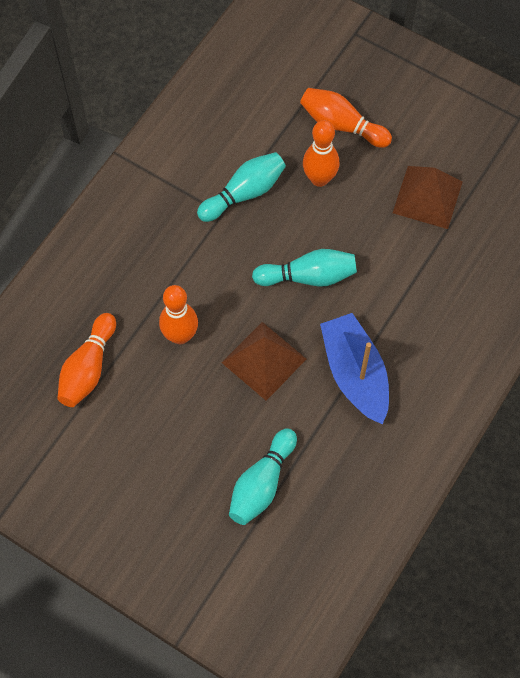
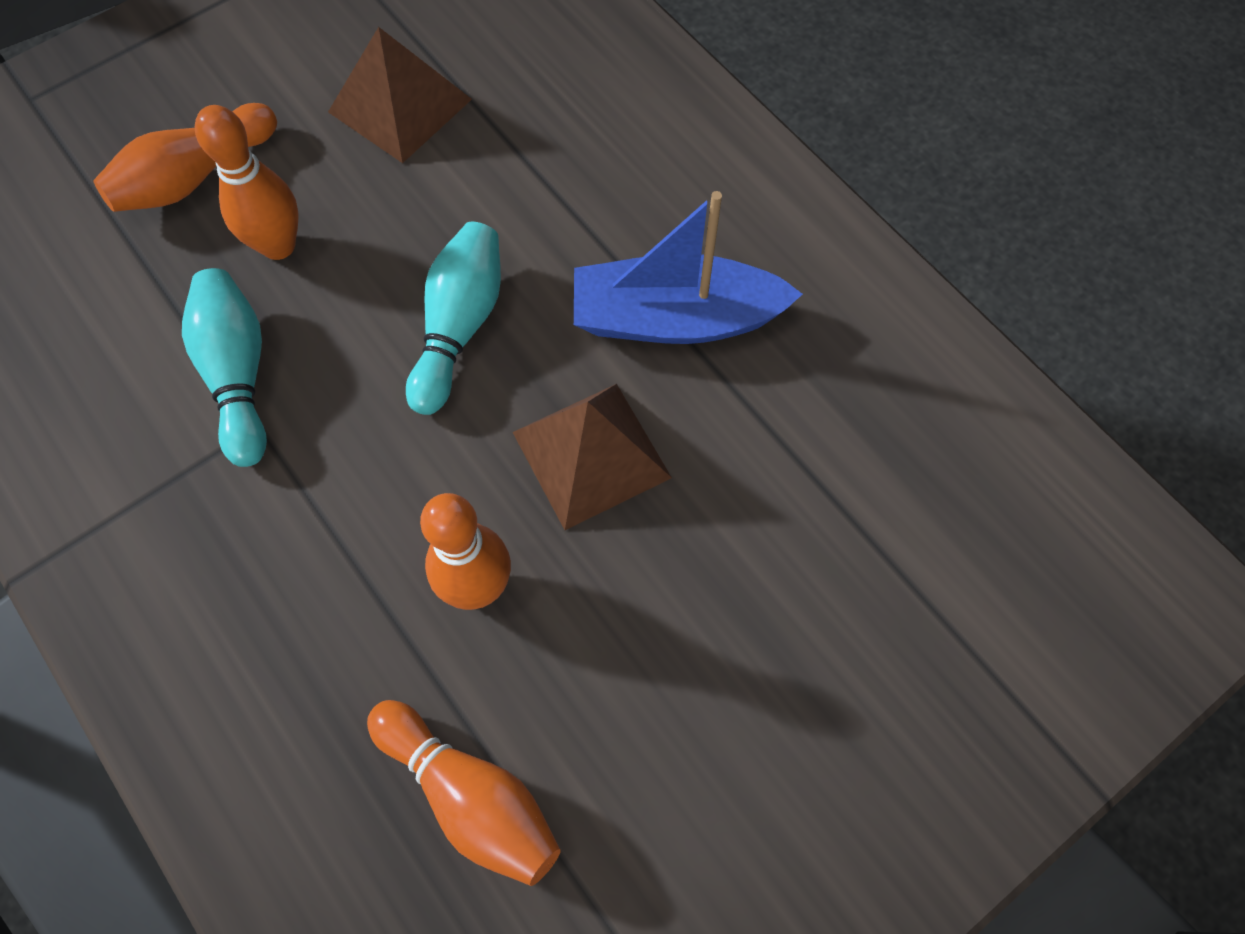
camera: 70 degrees left, 0 degrees up
(262, 483) = (832, 539): turquoise bowling pin -> none

